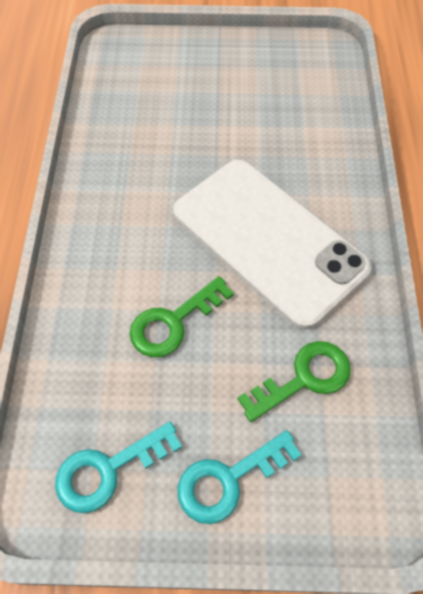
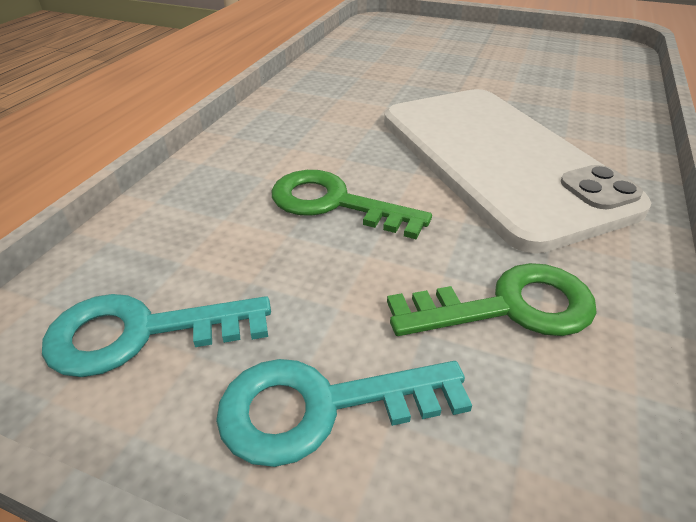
camera: 20 degrees right, 20 degrees down
(173, 322) = (335, 203): green key -> green key turned 45 degrees clockwise

